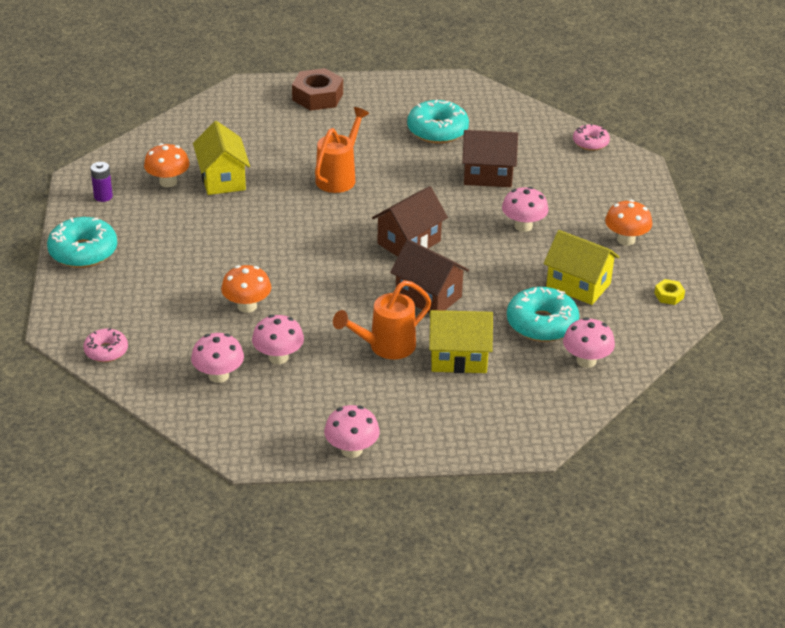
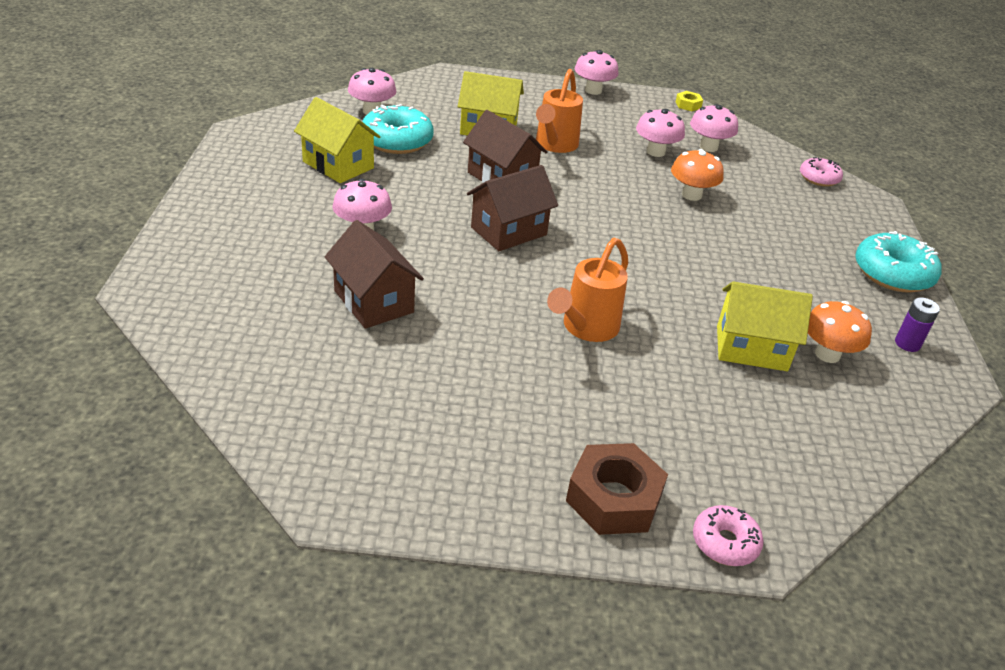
camera: 175 degrees left, 0 degrees up
(222, 179) = (751, 348): yellow house -> yellow house turned 75 degrees counterclockwise
(385, 347) = (554, 145): orange watering can -> orange watering can turned 135 degrees clockwise
(437, 131) = (418, 389): turquoise donut -> none
(487, 175) = (373, 301): brown house -> brown house turned 45 degrees clockwise
(590, 143) = (186, 332): pink donut -> pink donut (725, 543)
(626, 239) = (249, 198): orange mushroom -> none
(669, 295) = (250, 144): yellow nut -> yellow nut (688, 105)

